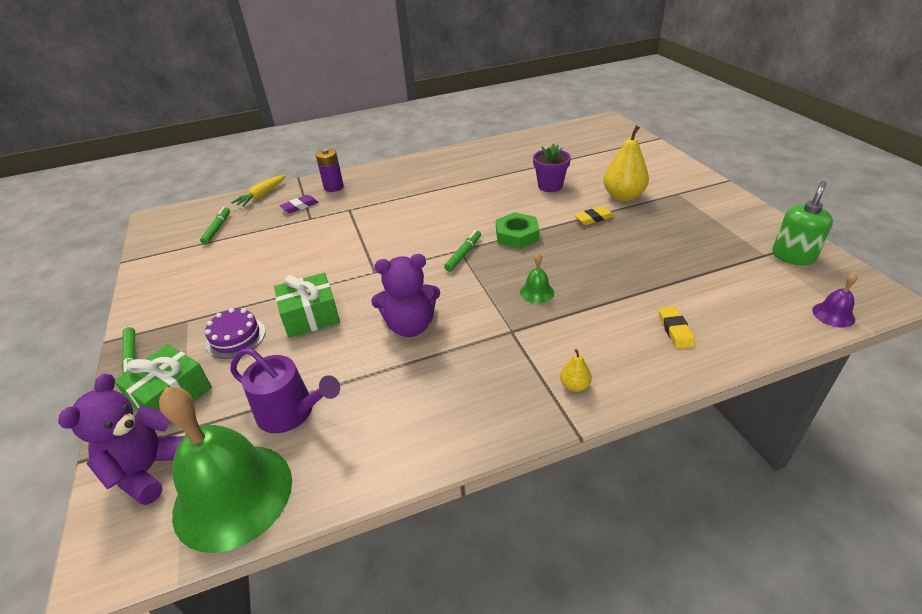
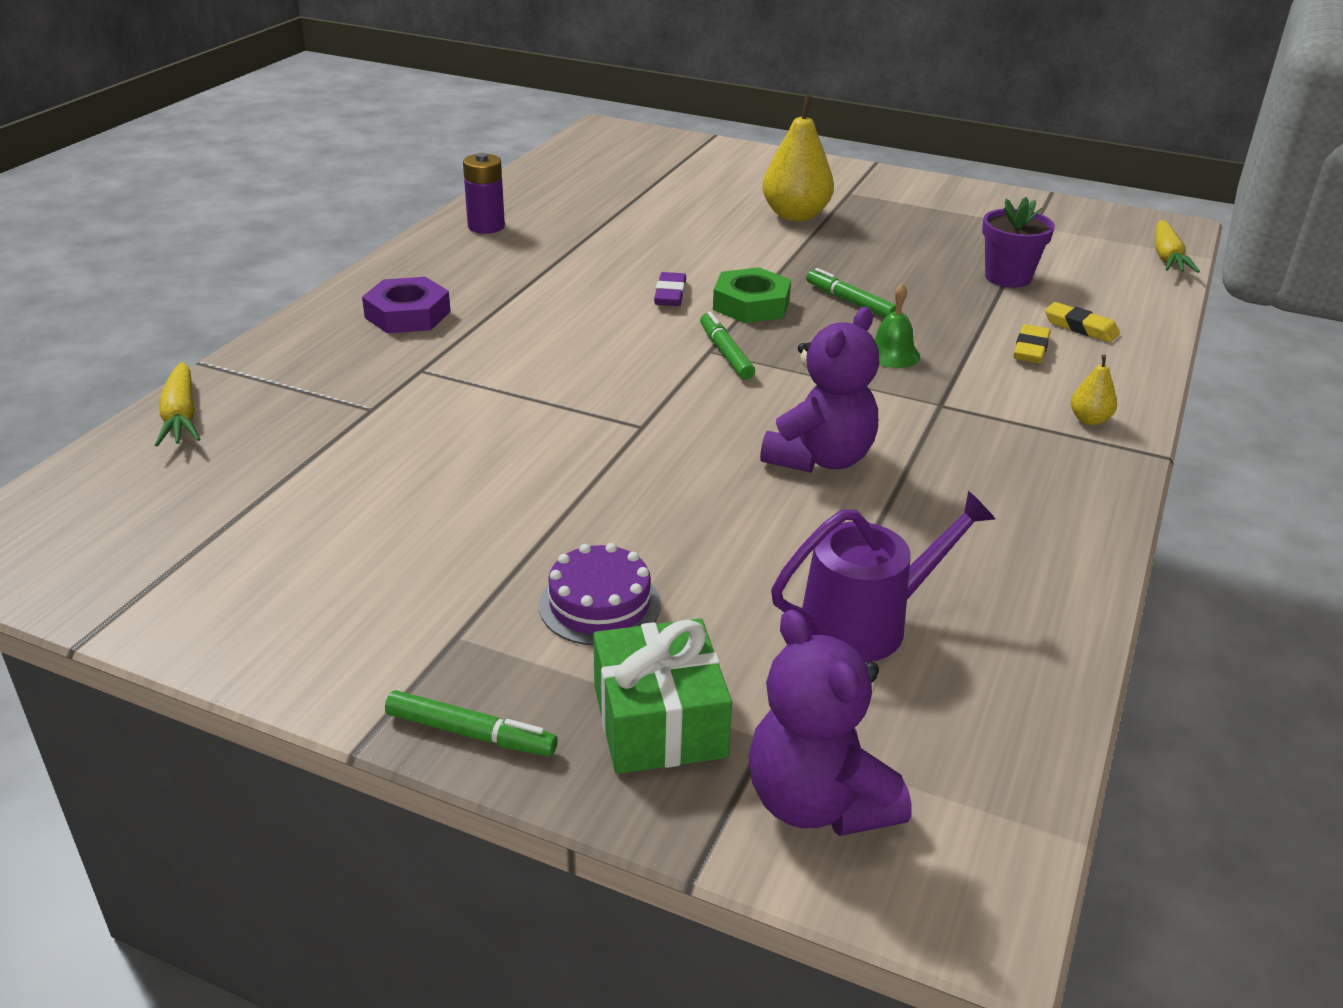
camera: 50 degrees left, 5 degrees down
(217, 229) = (199, 501): green marker -> green marker (850, 302)
(233, 495) = (975, 736): green bell -> none
(299, 206) = (310, 401): purple eraser -> purple eraser (670, 294)
(310, 316) = (661, 519): green gift -> none
(333, 187) = (317, 350): purple battery -> purple battery (486, 226)
(383, 184) = (407, 314): none -> purple nut
(550, 186) = (682, 233): purple flower pot -> purple flower pot (1008, 277)
(594, 218) = (807, 251): yellow eraser -> yellow eraser (1030, 349)
(793, 256) = (1057, 218): green soap dispenser -> none
(833, 314) = (1167, 257): purple bell -> yellow carrot

